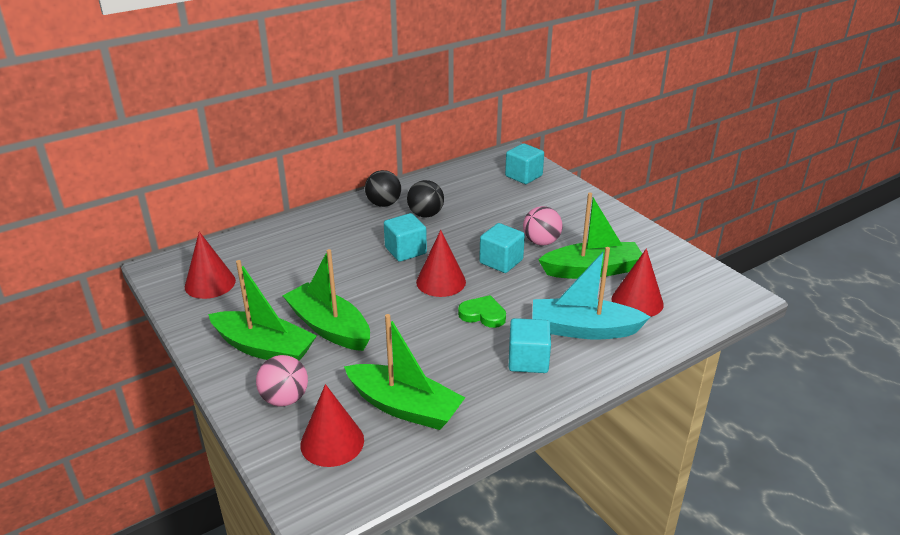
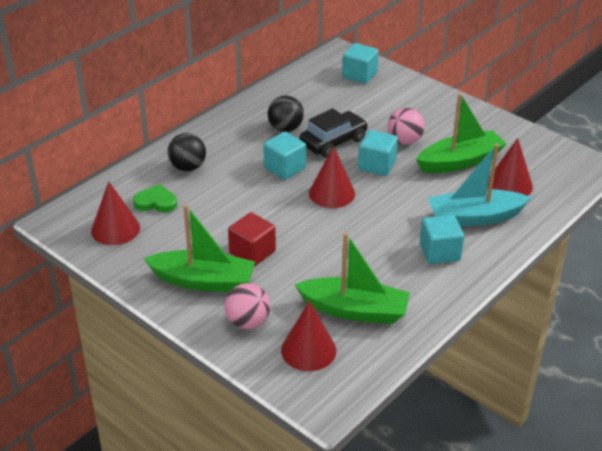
camera: 15 degrees left, 5 degrees up
(329, 327) = (252, 252): green boat -> red cube
(383, 204) = (239, 123): black ball -> black ball (188, 167)
(467, 233) = (333, 142): none -> black car
(483, 314) = (383, 218): green heart -> green heart (156, 202)

